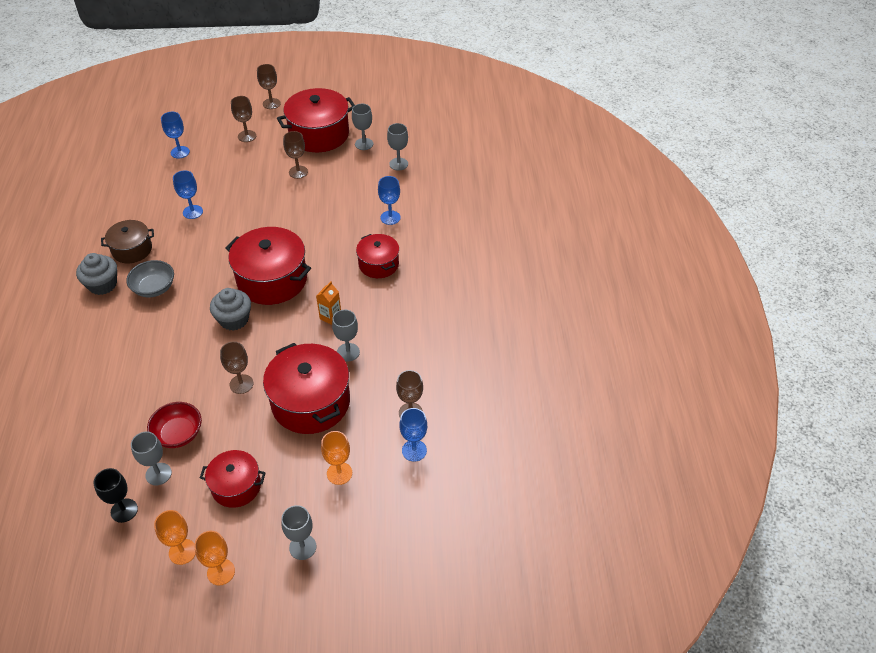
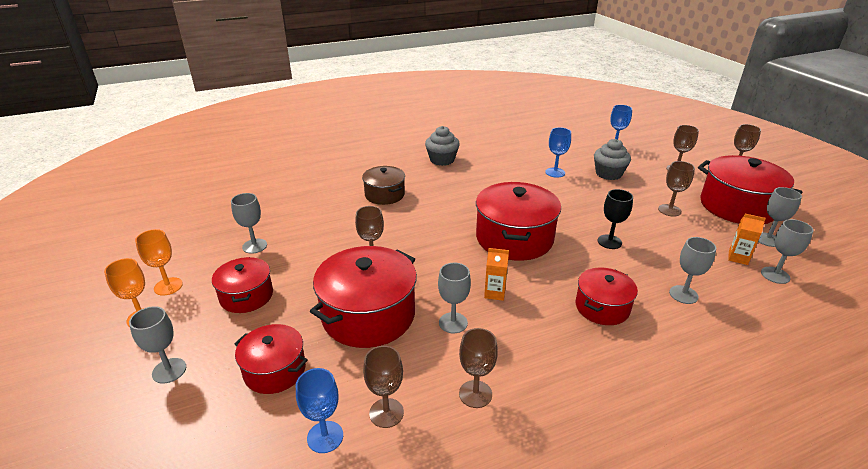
camera: 70 degrees right, 15 degrees down
(124, 510) = (213, 241): black goblet -> black goblet (609, 242)
(132, 250) = (488, 160): brown pot -> brown pot (384, 194)
(154, 288) = (455, 182): grey bowl -> none
(178, 434) = (301, 243): red bowl -> none
(234, 319) = (448, 232): grey cupcake -> grey cupcake (608, 174)
(339, 473) = (275, 370): orange goblet -> red pot
(372, 170) = (738, 258): none -> orange carton
(390, 217) = (683, 294): blue goblet -> grey goblet
(418, 361) = (475, 394): none -> brown goblet

